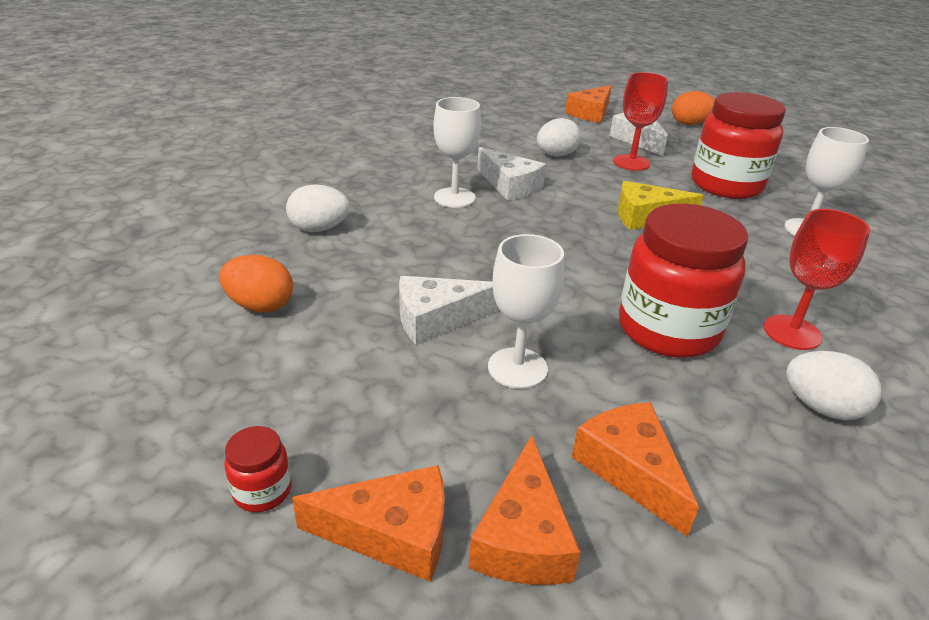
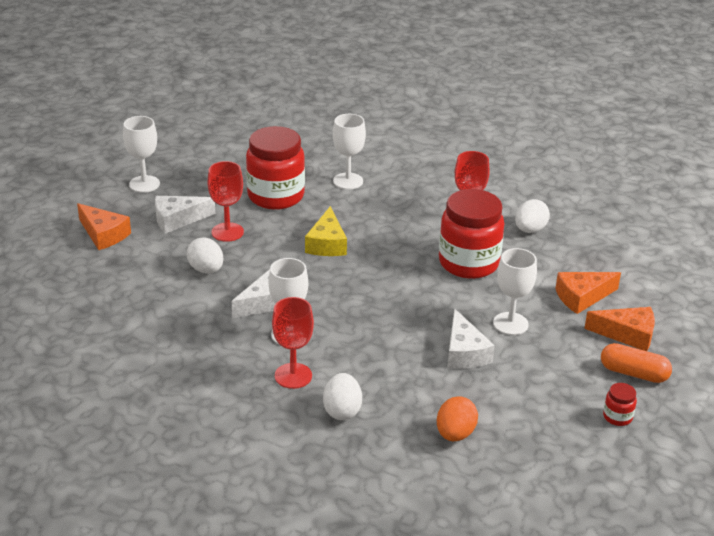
camera: 85 degrees left, 0 degrees up
(382, 201) = (293, 376): none -> red goblet
(392, 533) = (633, 373): orange cheese -> orange capsule
(689, 124) = (144, 184): orange egg -> white goblet

